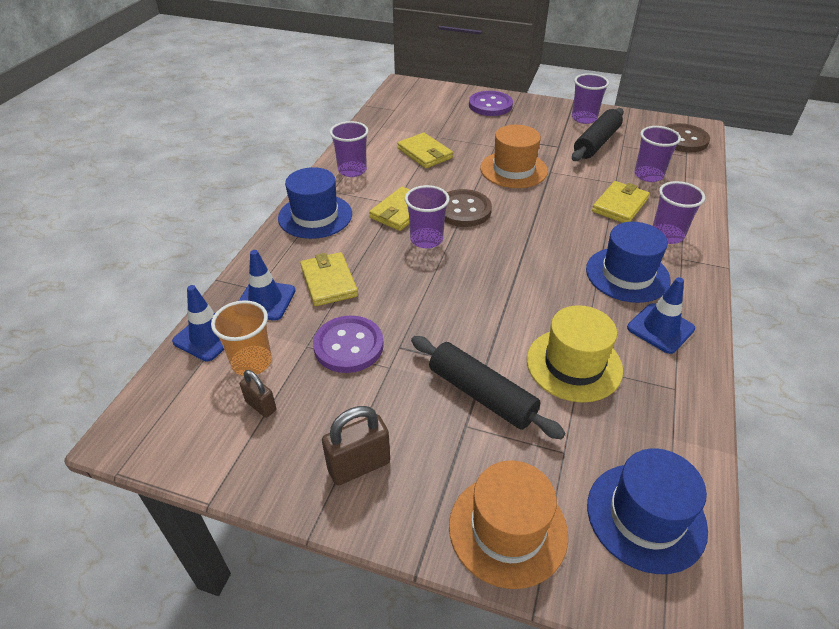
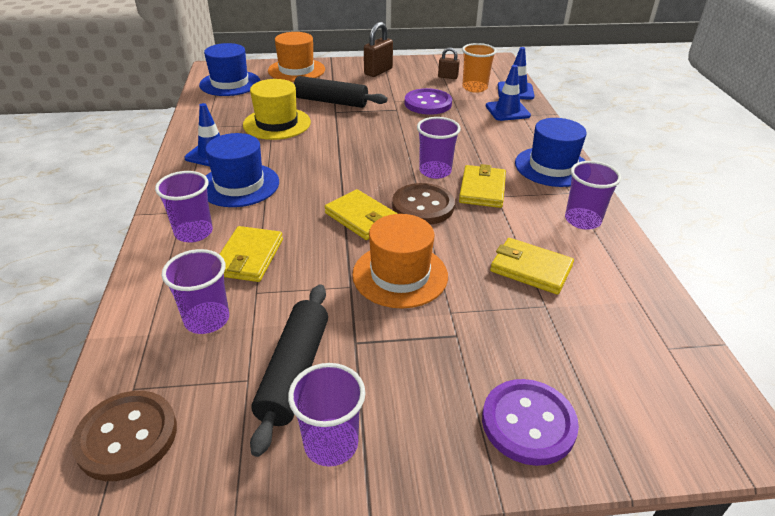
camera: 155 degrees right, 5 degrees down
(329, 282) = (479, 128): yellow wallet -> yellow wallet (361, 218)

